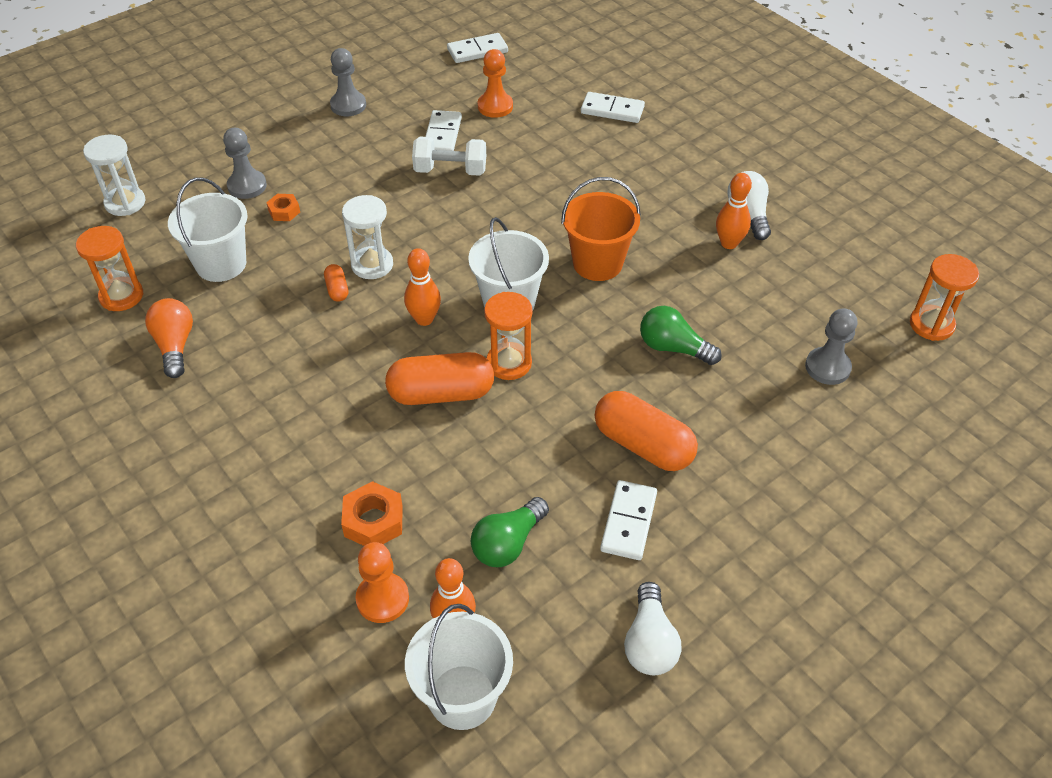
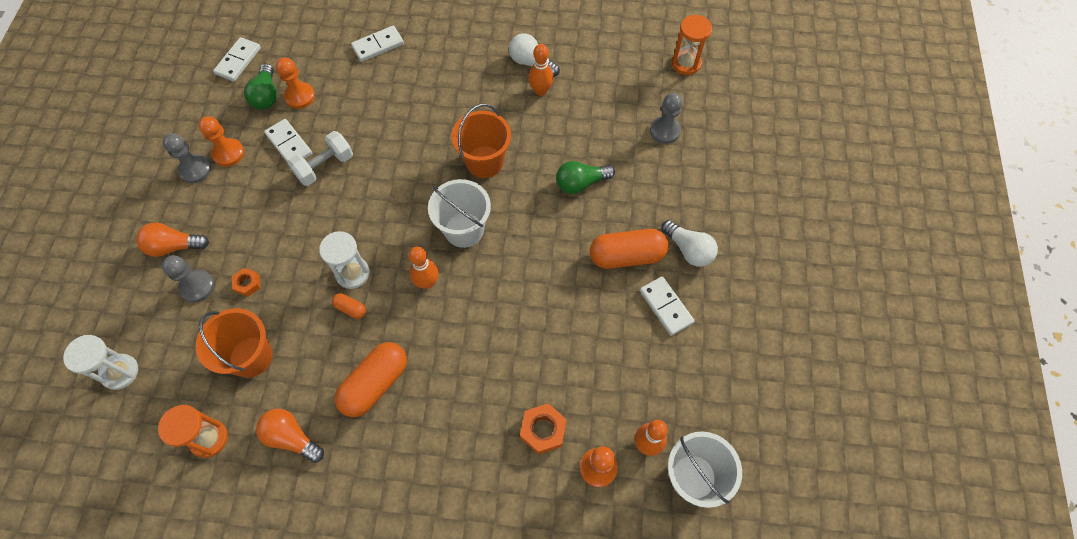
camera: 45 degrees left, 15 degrees up
(221, 264) = (251, 357): white bucket -> orange bucket
(267, 147) = (174, 246): none -> orange light bulb
(387, 110) = (228, 153): none -> orange pawn
(441, 393) = (491, 321): orange capsule -> orange capsule (375, 384)
(508, 543) = (623, 375): green light bulb -> green light bulb (266, 95)
(509, 363) = (506, 268): orange hourglass -> none
(649, 642) = (741, 362): white light bulb -> white light bulb (688, 249)

